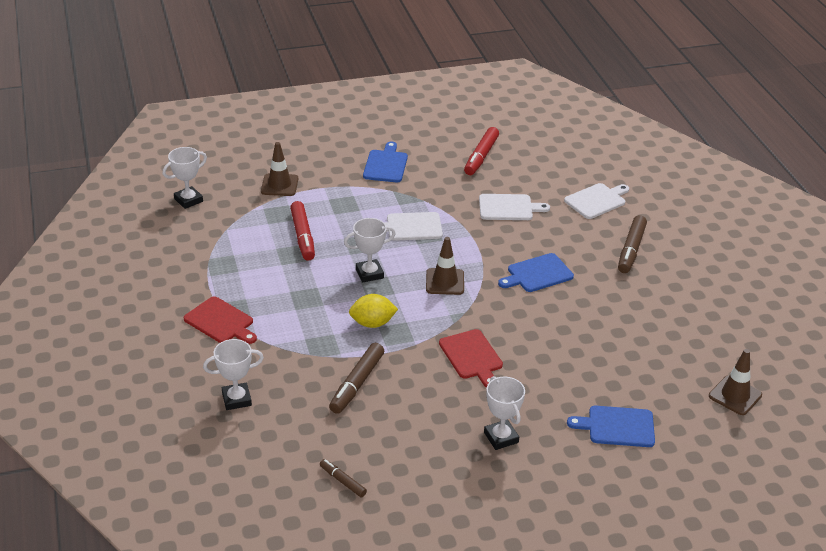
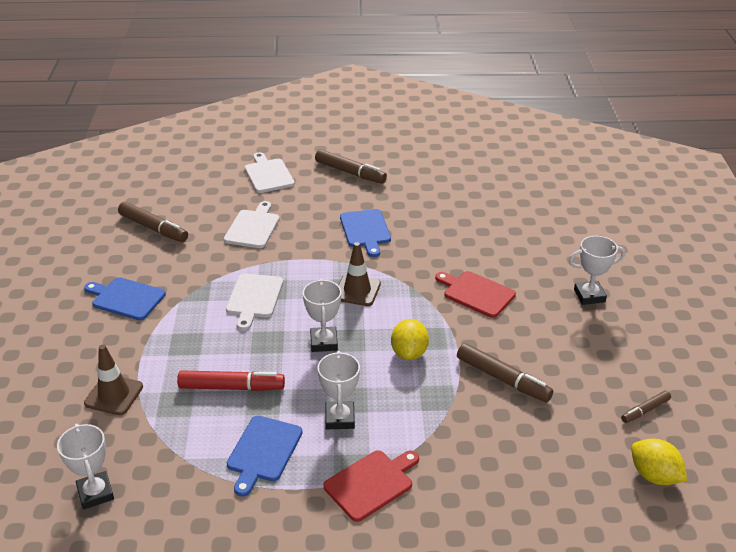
camera: 75 degrees left, 0 degrees up
(236, 399) = (514, 483): white trophy -> white trophy (340, 418)
(262, 487) = (654, 475): none -> yellow lemon
(472, 357) = (476, 293): red cutting board -> red cutting board turned 135 degrees counterclockwise
(481, 156) = (153, 228): red marker -> brown marker
(617, 426) = (580, 229): blue cutting board -> blue cutting board (263, 451)
(735, 395) = (549, 166): brown traffic cone -> none

